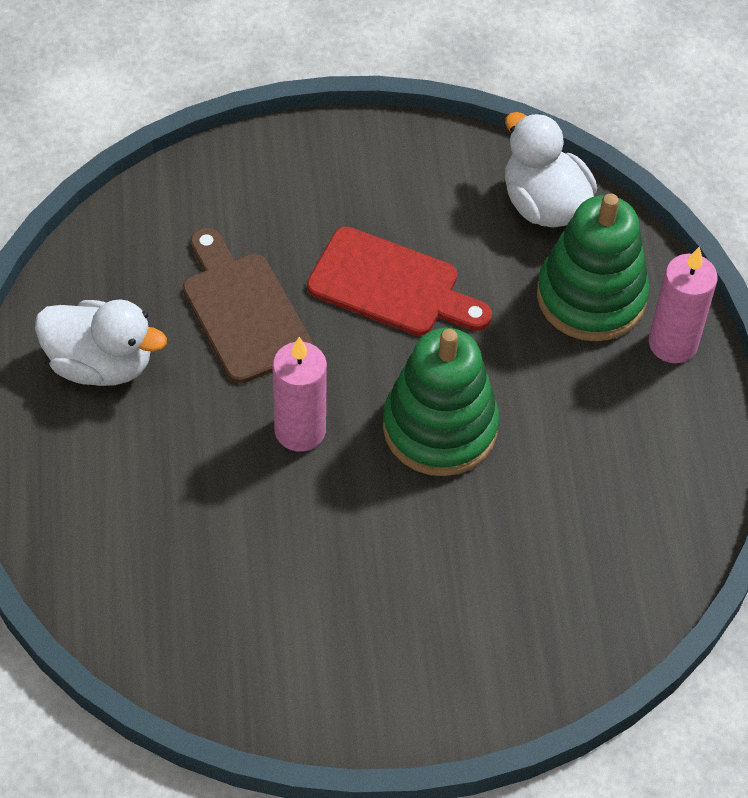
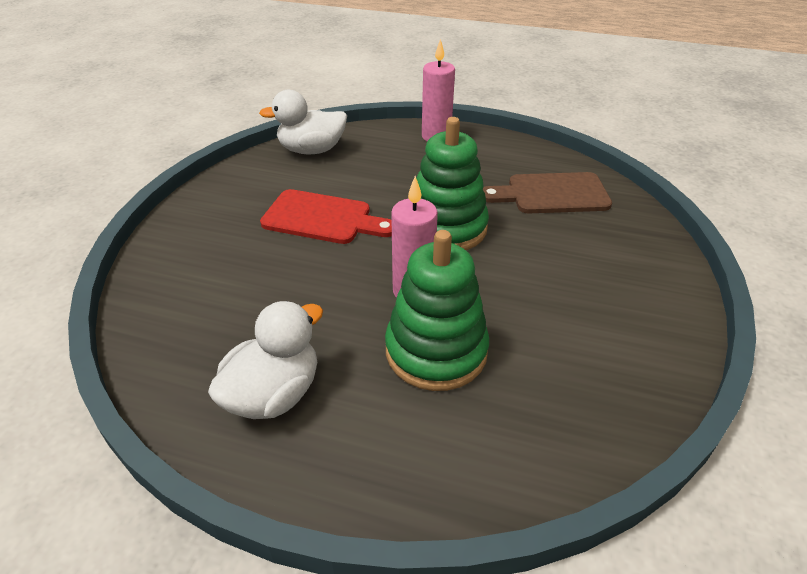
camera: 65 degrees left, 15 degrees down
(243, 311) = (288, 292): brown cutting board -> brown cutting board (551, 194)
(391, 286) = (322, 218): red cutting board -> red cutting board turned 60 degrees clockwise
(591, 297) = (387, 152): green stacking toy -> green stacking toy (436, 351)

